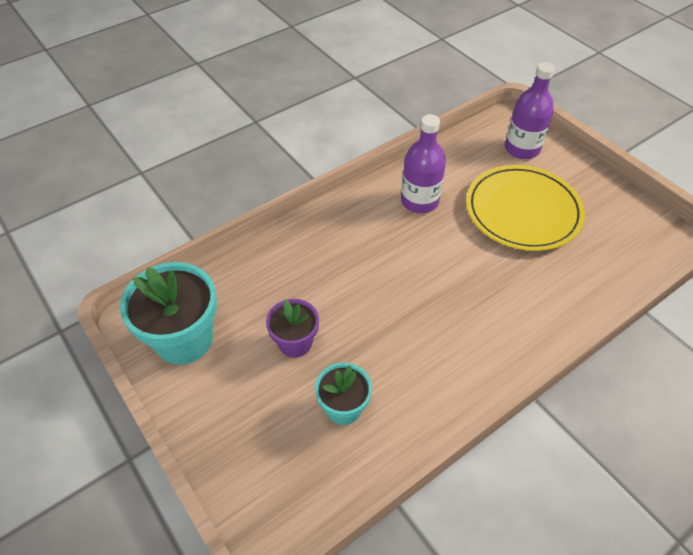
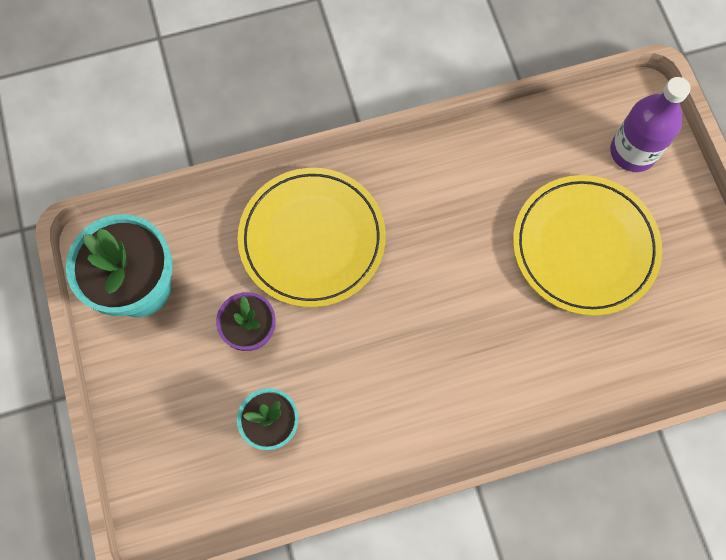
camera: 20 degrees right, 20 degrees up
(317, 264) = (312, 239): none -> yellow plate
(419, 201) = (466, 190): purple bottle -> none

